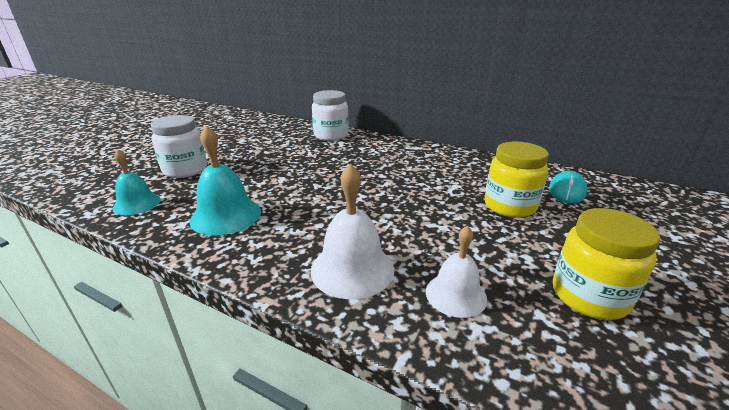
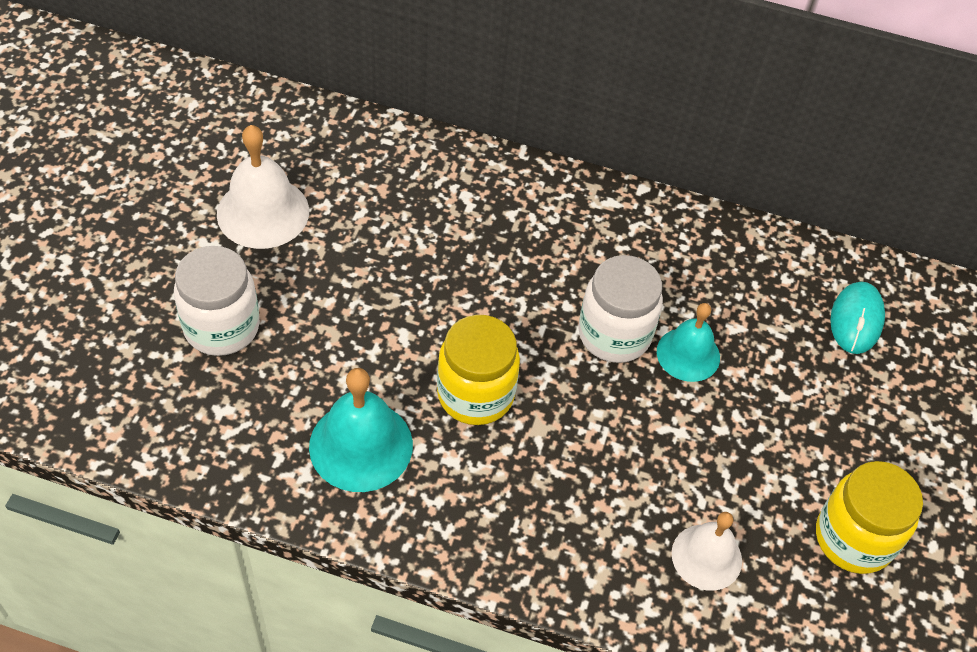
camera: 15 degrees left, 25 degrees up
(137, 204) = (202, 433): turquoise bell -> turquoise bell (688, 354)
(331, 135) = (439, 171): white jar -> white jar (614, 334)
(352, 269) = (577, 531): white bell -> white bell (263, 212)
(509, 206) = (771, 371): yellow jar -> yellow jar (475, 394)

